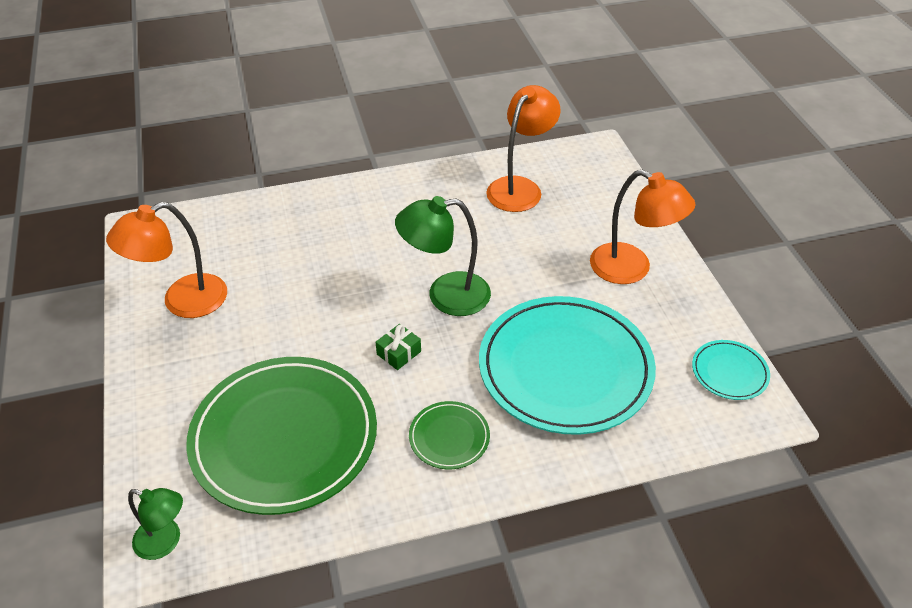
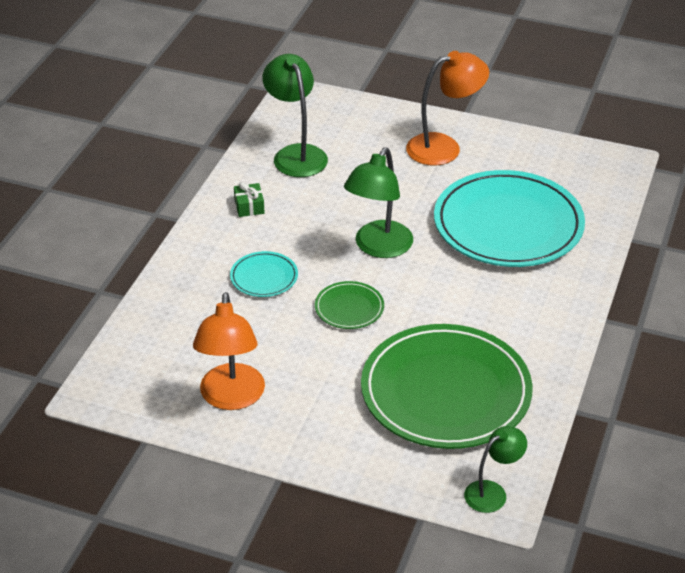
camera: 55 degrees left, 5 degrees down
(399, 353) = (415, 297): green gift -> green gift (249, 206)
(449, 437) = (520, 308): green plate -> green plate (349, 308)
(520, 187) = (296, 154): orange lamp -> green lamp
(729, 372) = (578, 157): turquoise plate -> turquoise plate (264, 277)

